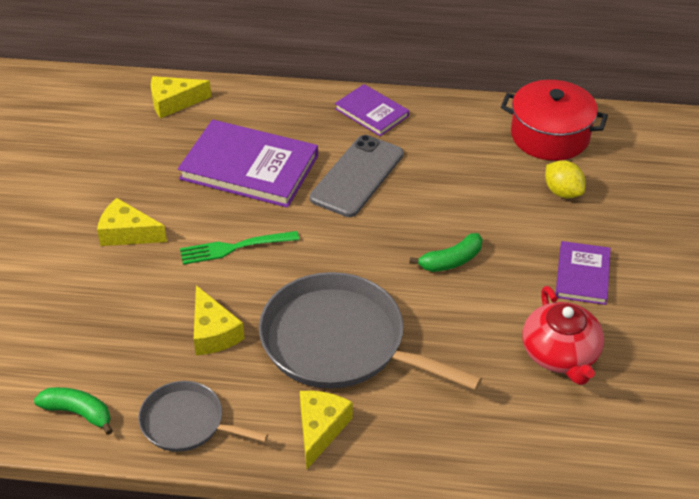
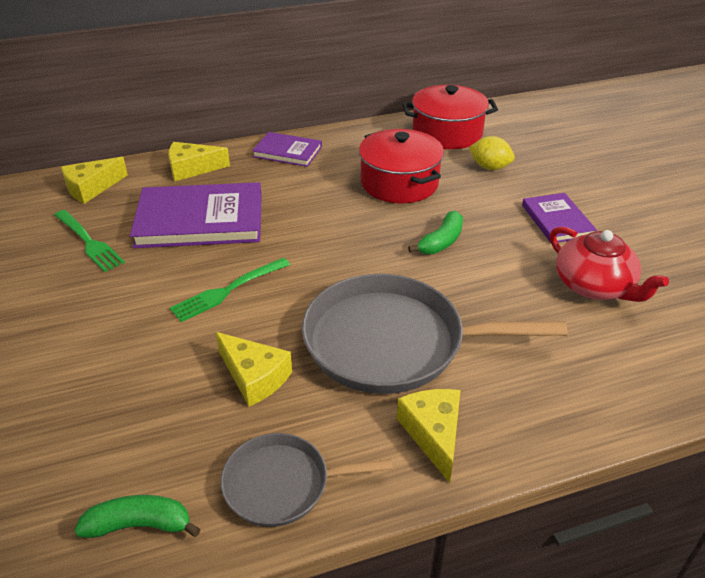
camera: 25 degrees left, 5 degrees down
(127, 233) = (101, 311): yellow cheese -> yellow cheese (192, 169)
(146, 161) = (89, 242): none -> green fork
(357, 176) = (308, 200): grey phone -> none
(456, 183) = (399, 183): none -> red pot

